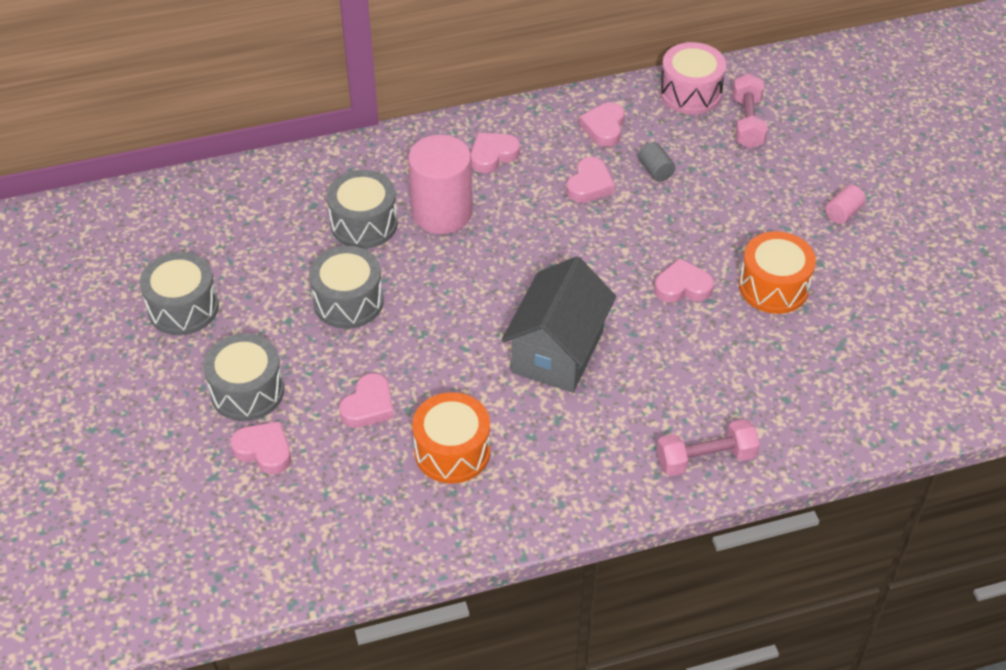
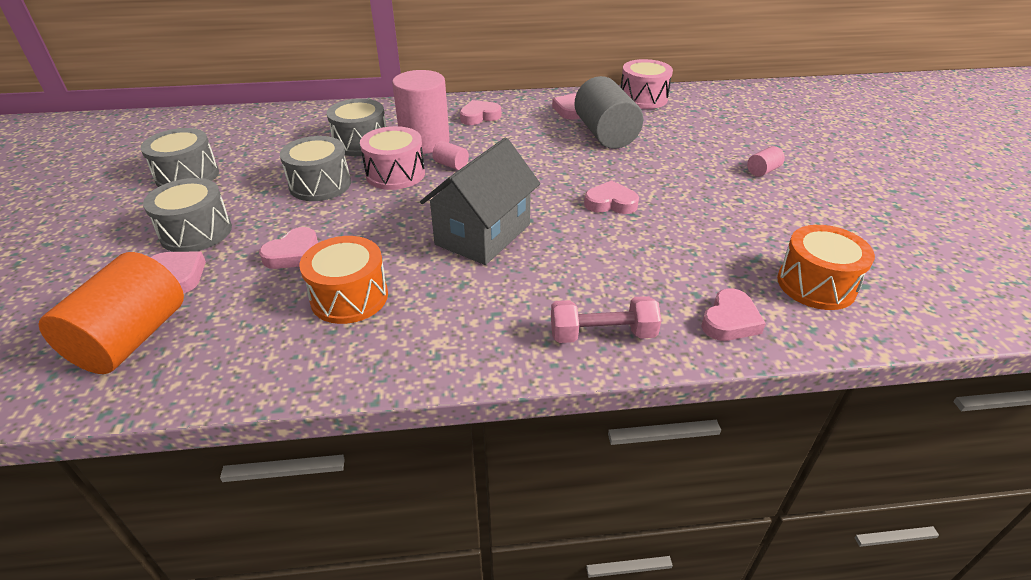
camera: 10 degrees right, 10 degrees down
(266, 528) = (131, 338): none -> orange cylinder
(428, 272) = (395, 174): none -> pink drum
(487, 249) = (451, 165): none -> pink cylinder
(589, 185) = (549, 137): pink heart -> pink heart (730, 321)
(655, 170) = (605, 134): grey cylinder -> grey cylinder, size x2.36
(747, 123) = (686, 116): pink dumbbell -> none
(773, 287) = (694, 211): orange drum -> orange drum (816, 284)

